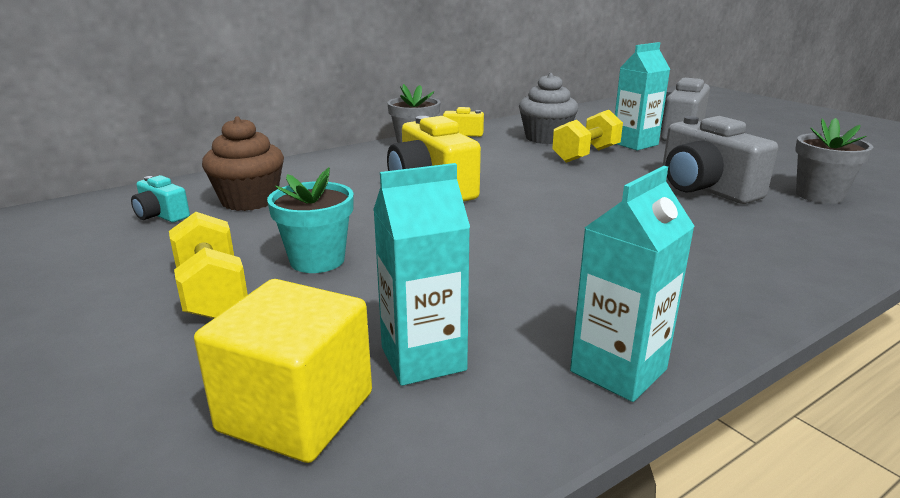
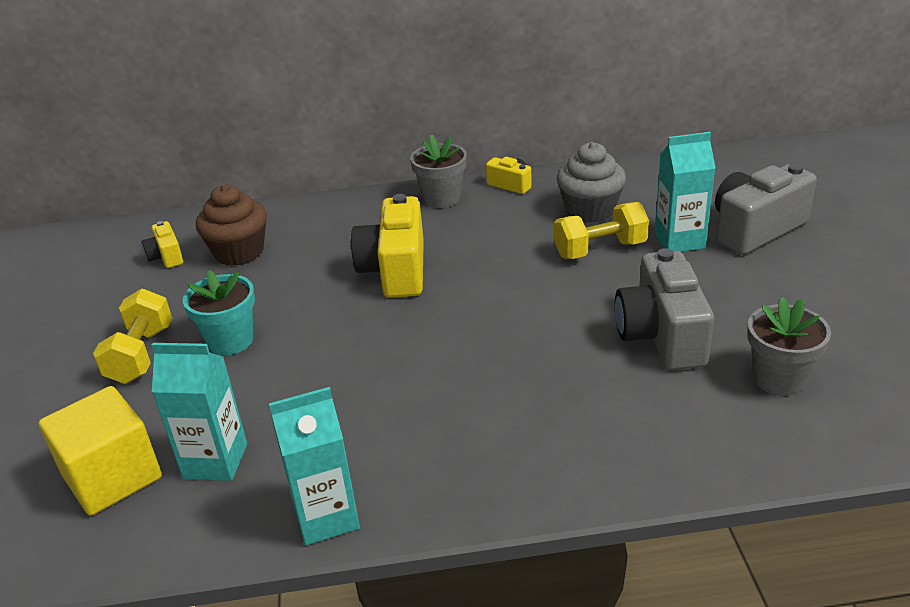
camera: 30 degrees right, 10 degrees up
(161, 215) = (166, 257): turquoise camera -> yellow camera

